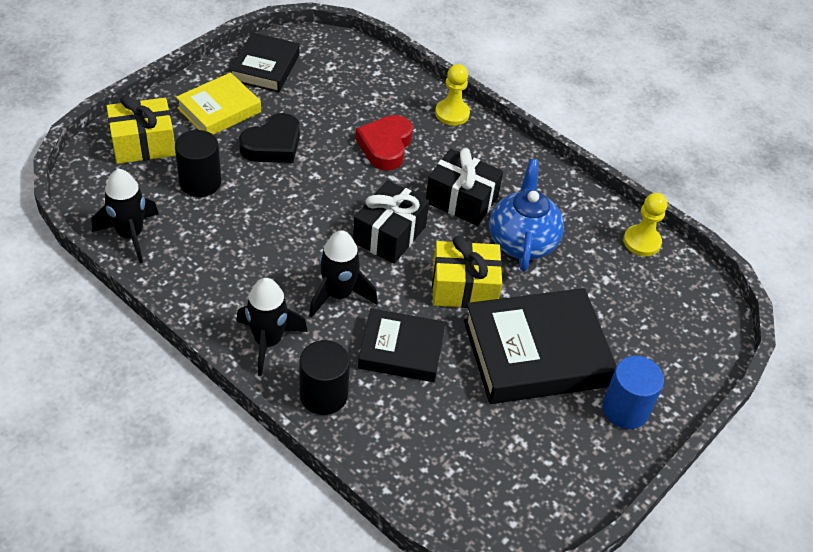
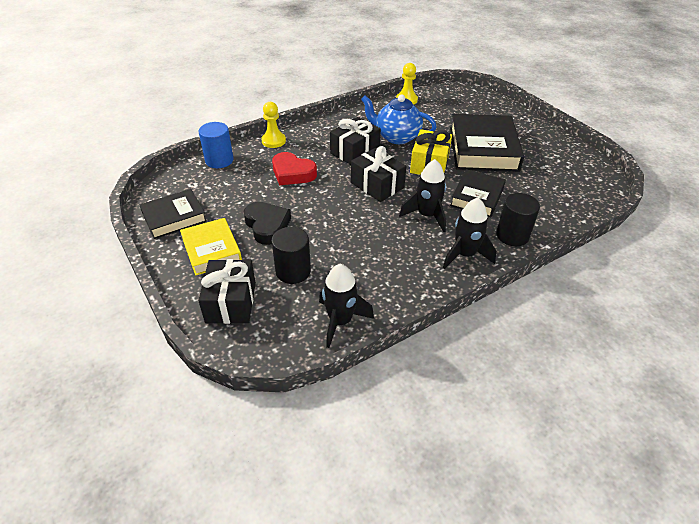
camera: 70 degrees left, 5 degrees down
(143, 144) = (231, 302): yellow gift -> black gift
(265, 67) = (174, 217): black book -> black book turned 60 degrees counterclockwise
(625, 409) = (522, 129): blue cylinder -> blue cylinder (219, 160)

